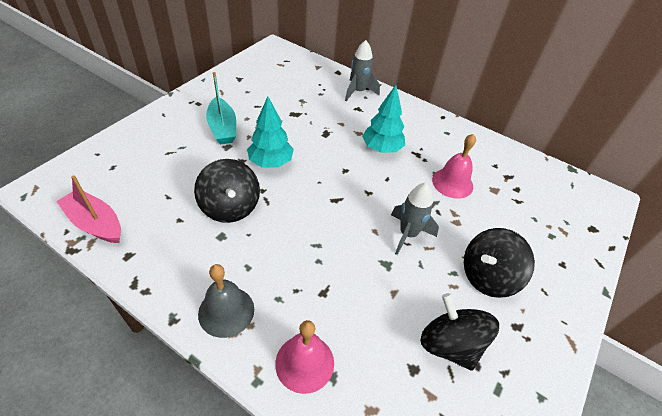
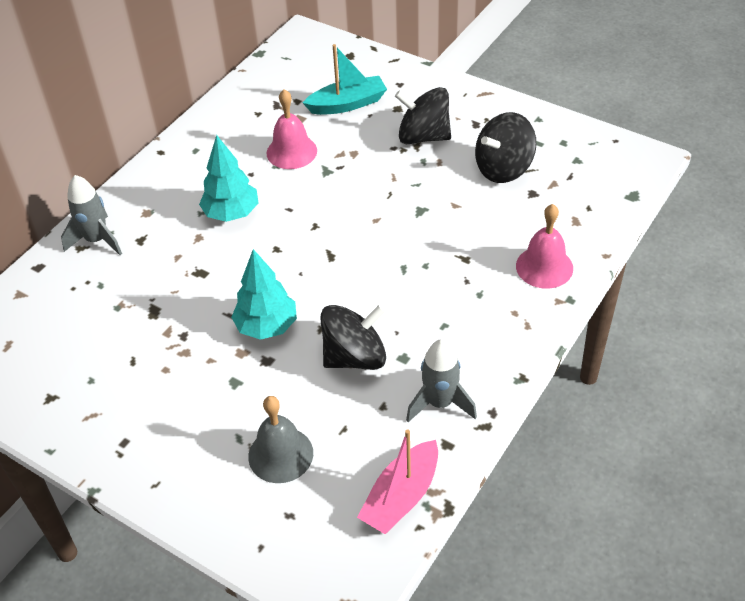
camera: 85 degrees left, 0 degrees up
(222, 128) = (191, 395): turquoise boat -> turquoise boat (347, 104)
(226, 311) = (503, 334): grey bell -> grey bell (280, 454)
(408, 234) = (377, 192): grey rocket -> grey rocket (440, 403)
(488, 276) = (423, 136): black spinning top -> black spinning top turned 135 degrees clockwise

